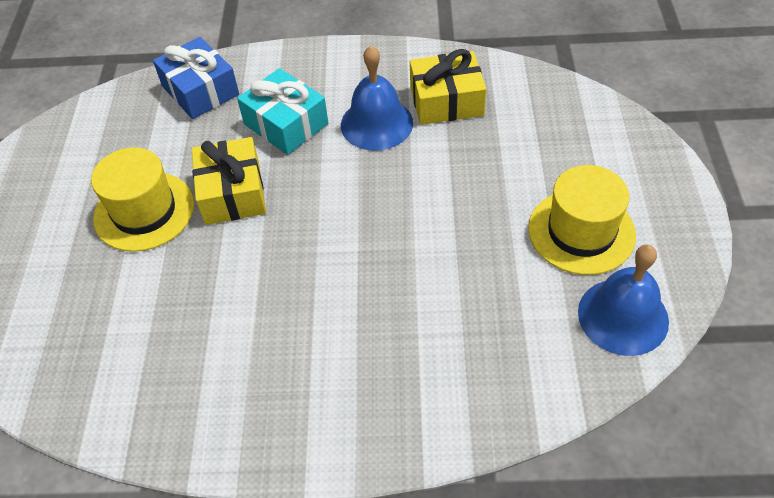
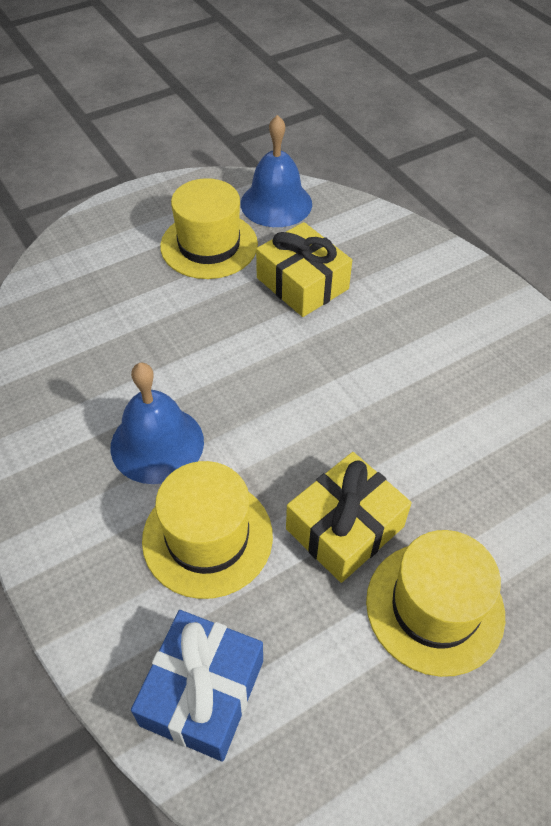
camera: 125 degrees left, 0 degrees up
(286, 124) = (207, 537): turquoise gift -> yellow hat
(446, 101) = (87, 396): yellow gift -> yellow gift (302, 283)

